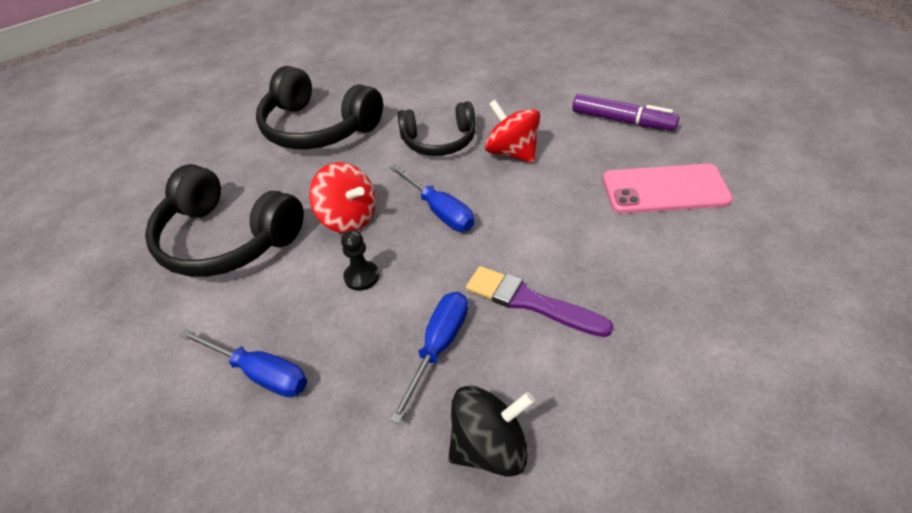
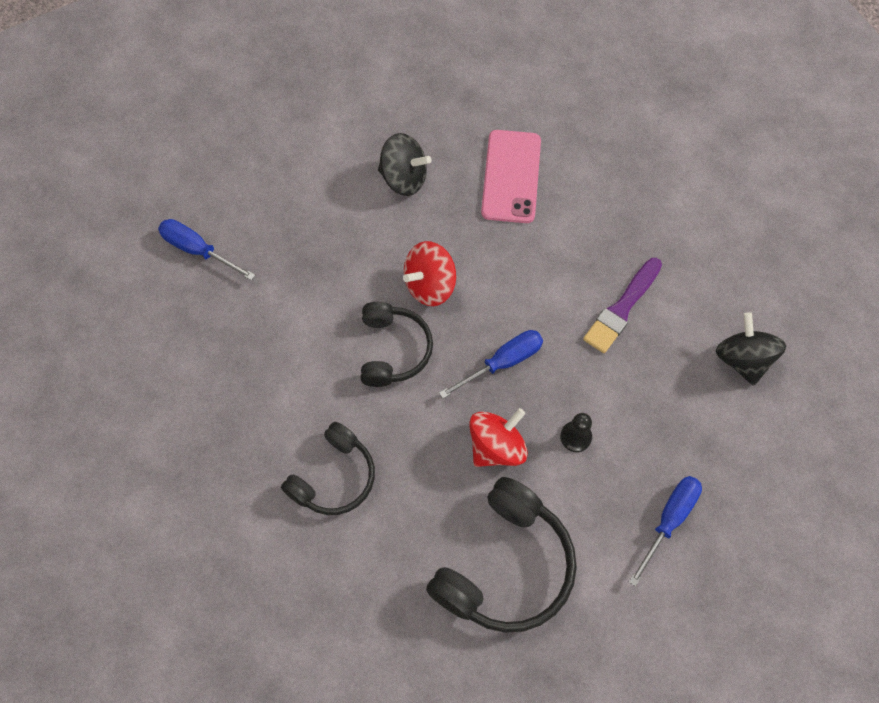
camera: 85 degrees left, 20 degrees up
(318, 128) = (334, 477): black headphones -> black headphones, size x0.64
(438, 347) = (658, 382): blue screwdriver -> blue screwdriver (198, 250)
(622, 121) = (404, 178): purple marker -> black spinning top

